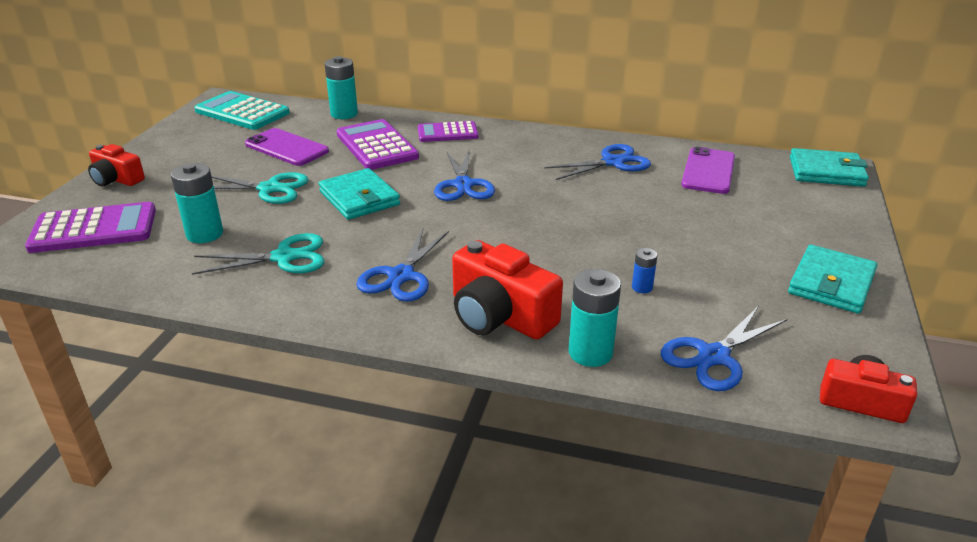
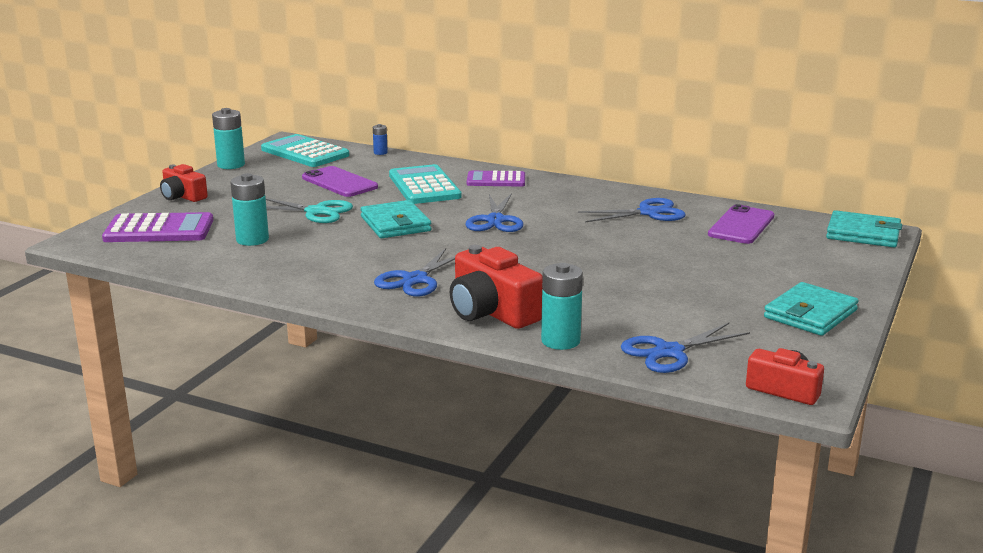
camera: 10 degrees right, 10 degrees down
(284, 257) = (317, 260): turquoise scissors -> none
(344, 114) = (401, 159): turquoise battery -> turquoise battery (231, 165)
(376, 146) = (424, 186): purple calculator -> turquoise calculator
(642, 287) = (629, 303): blue battery -> blue battery (380, 152)

